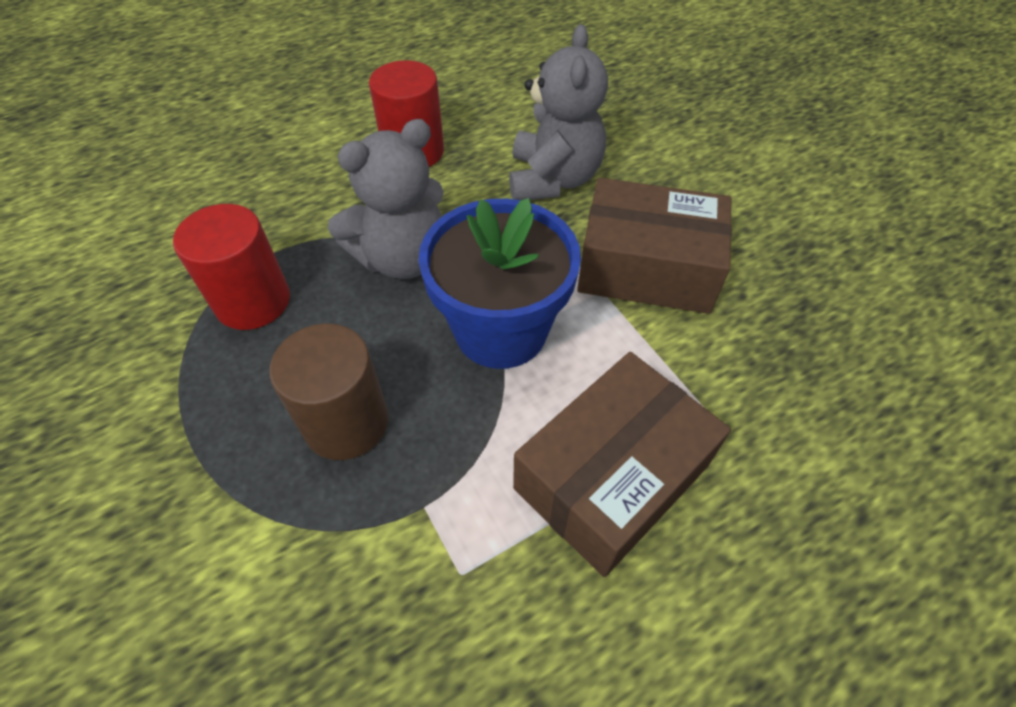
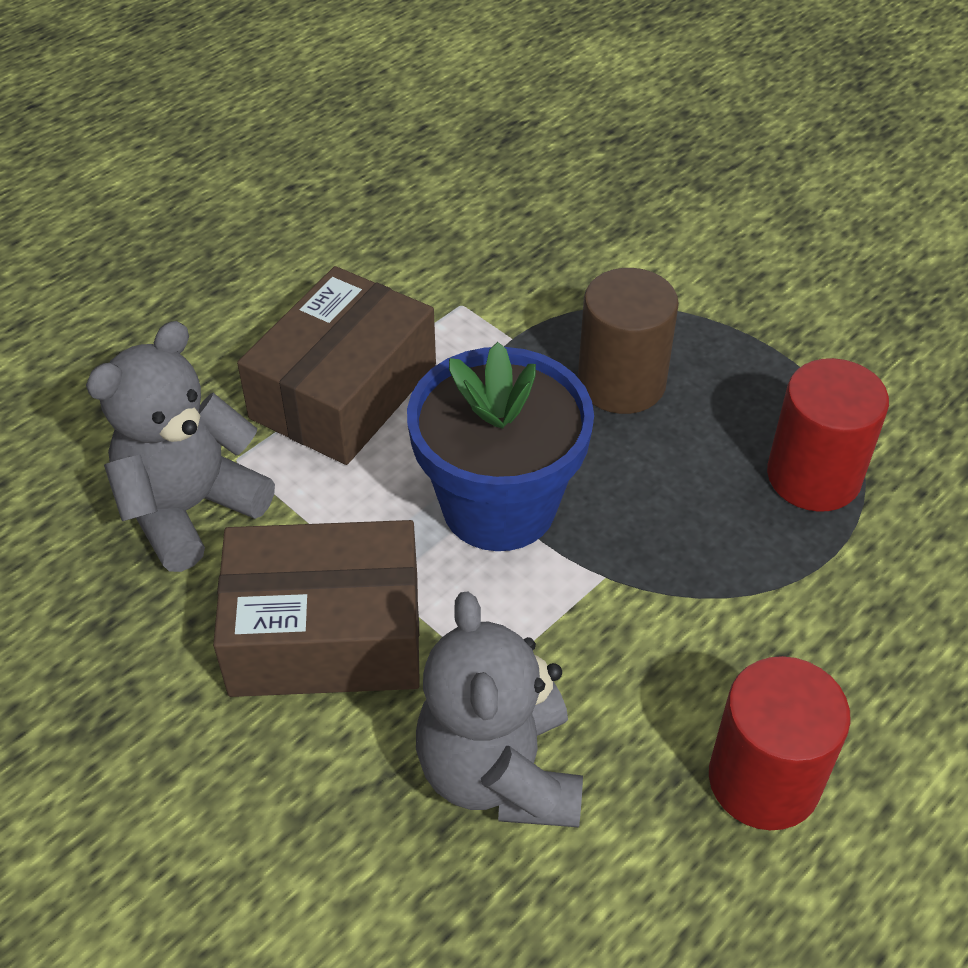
camera: 165 degrees right, 5 degrees down
(402, 258) = (667, 573): grey teddy bear -> grey teddy bear (190, 508)

